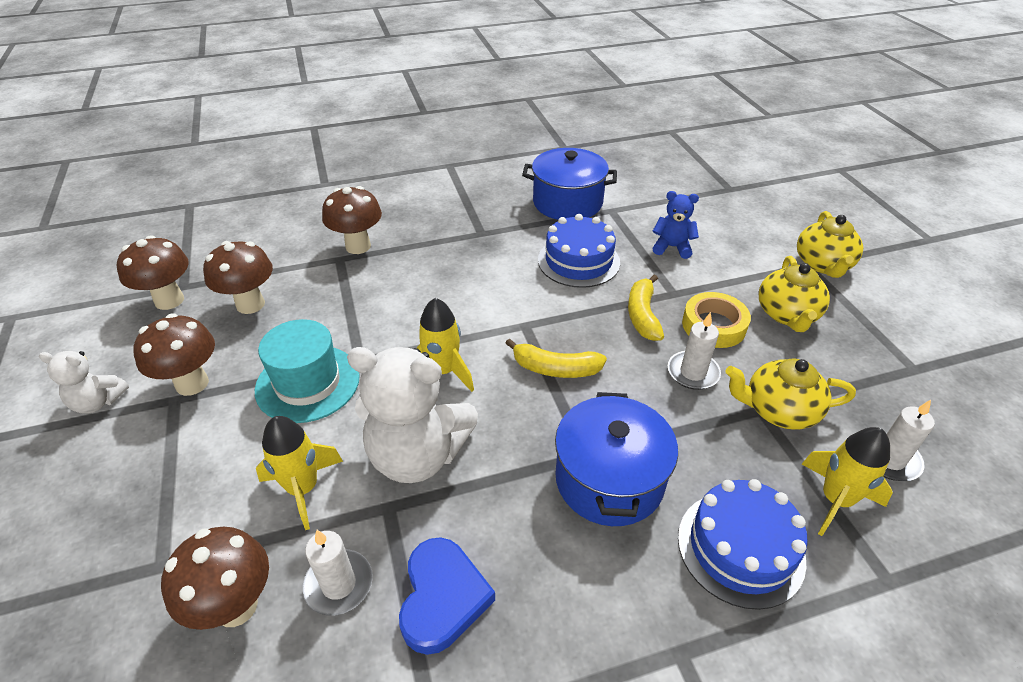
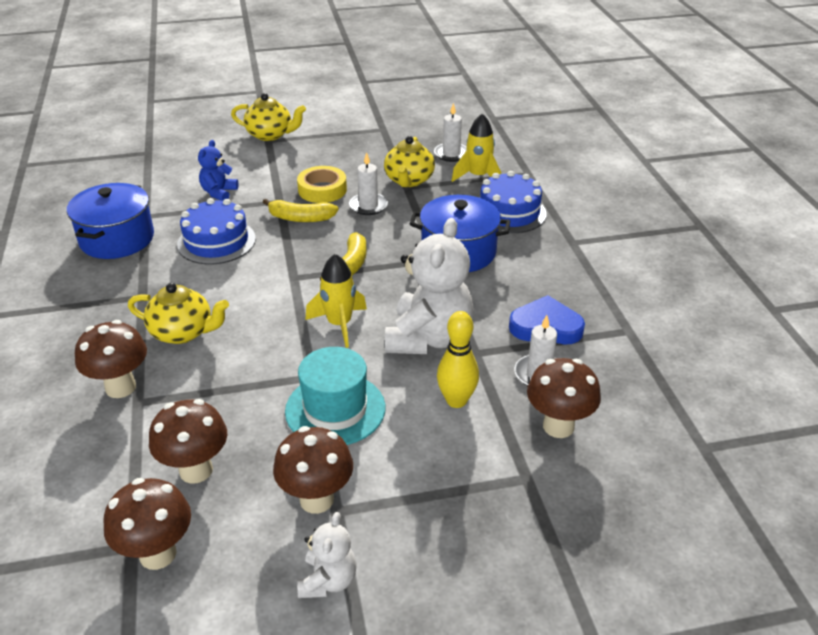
camera: 85 degrees left, 5 degrees down
(303, 488) = (456, 400): yellow rocket -> yellow bowling pin
(787, 314) = (320, 159): yellow teapot -> yellow teapot (183, 332)

